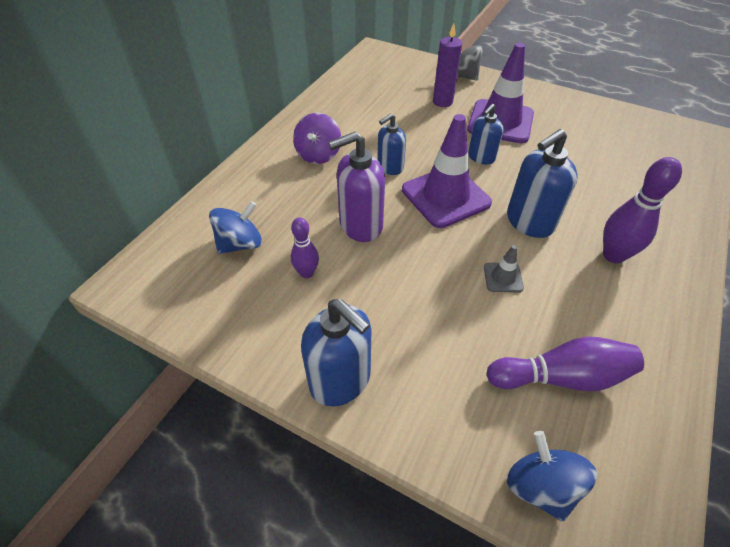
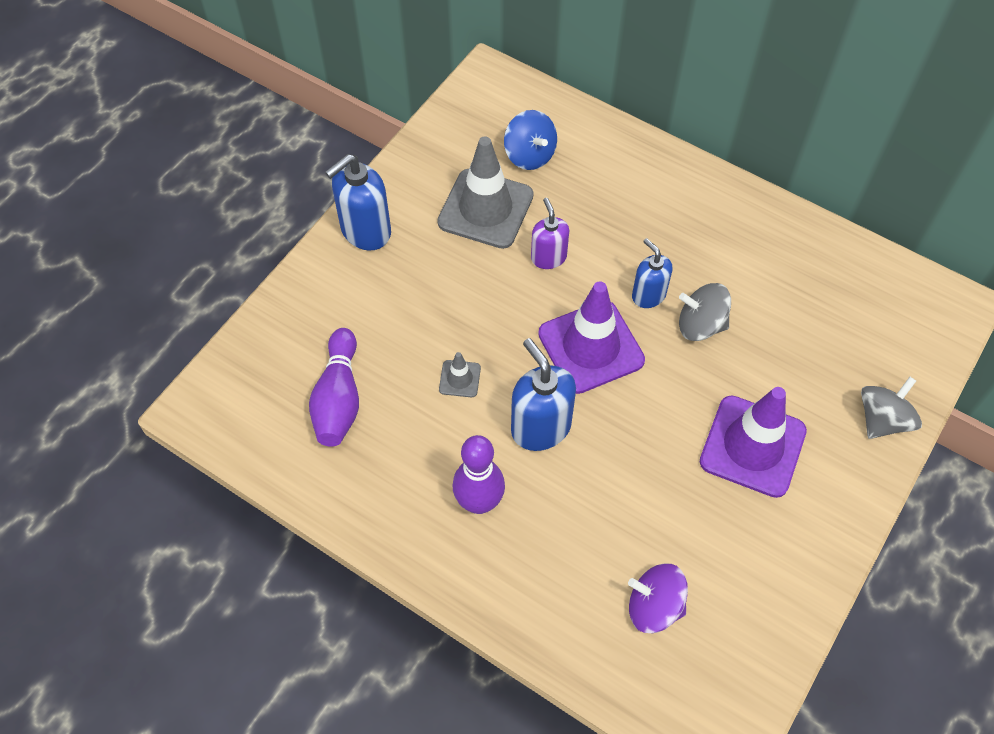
camera: 95 degrees right, 10 degrees up
(307, 273) = (485, 209): purple bowling pin -> grey traffic cone
(318, 154) = (675, 222): purple spinning top -> purple spinning top (654, 606)
(360, 225) = (548, 257): purple soap dispenser -> purple soap dispenser, size x0.63
(411, 142) = (700, 325): none -> grey spinning top
(442, 102) = (803, 379): purple candle -> none
(481, 157) = (667, 402): blue soap dispenser -> none
(540, 486) = (252, 355): blue spinning top -> none

